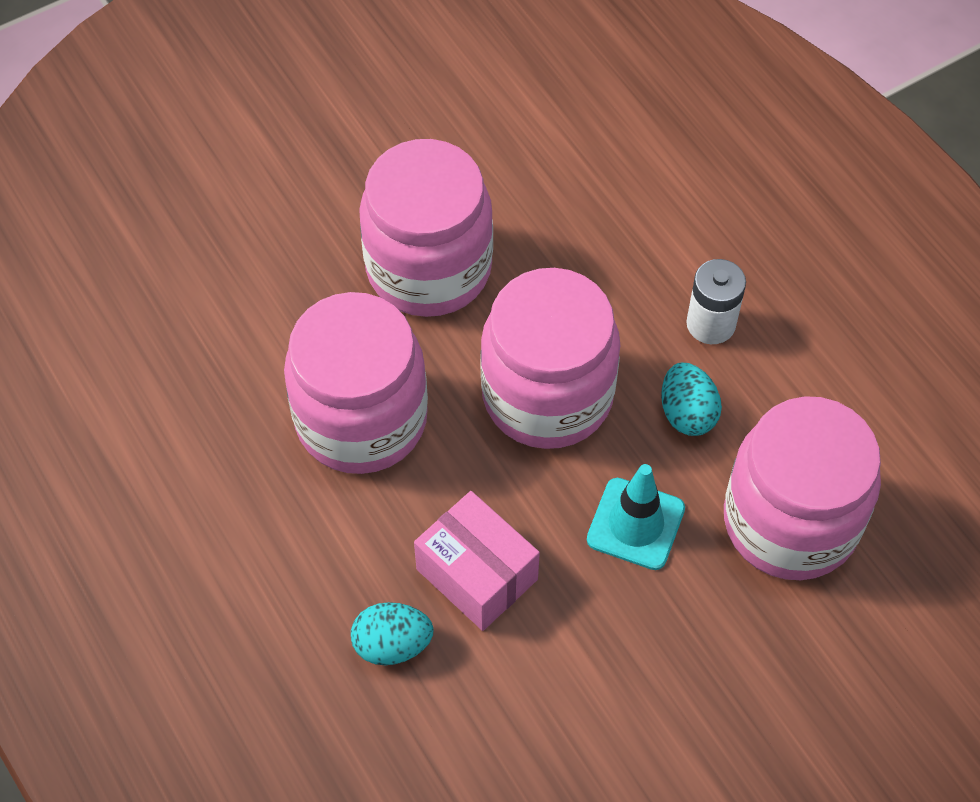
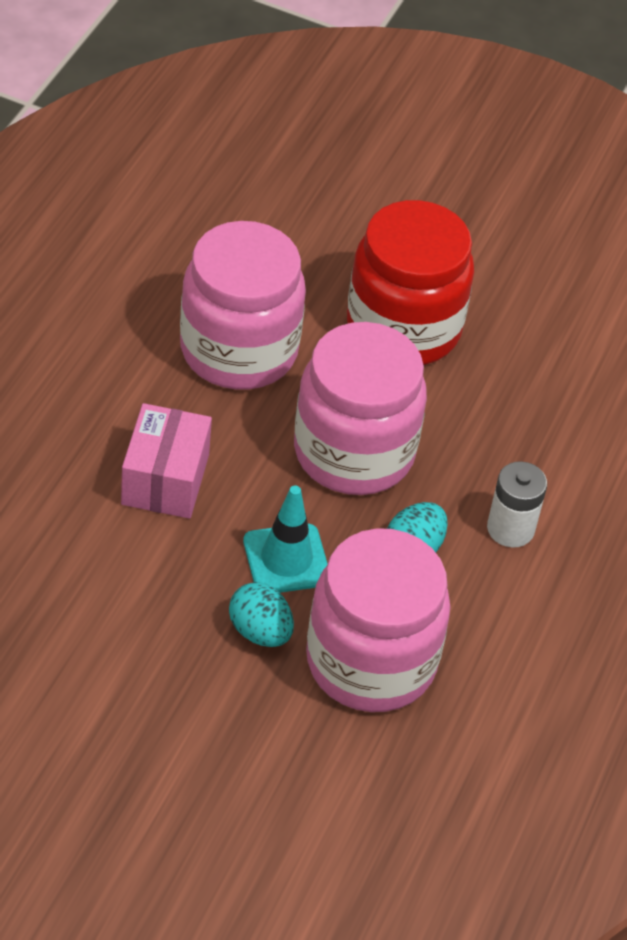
camera: 50 degrees right, 10 degrees down
(392, 644) = (69, 456): turquoise egg -> turquoise egg (260, 631)
(429, 268) = (403, 328): pink jar -> red jar

